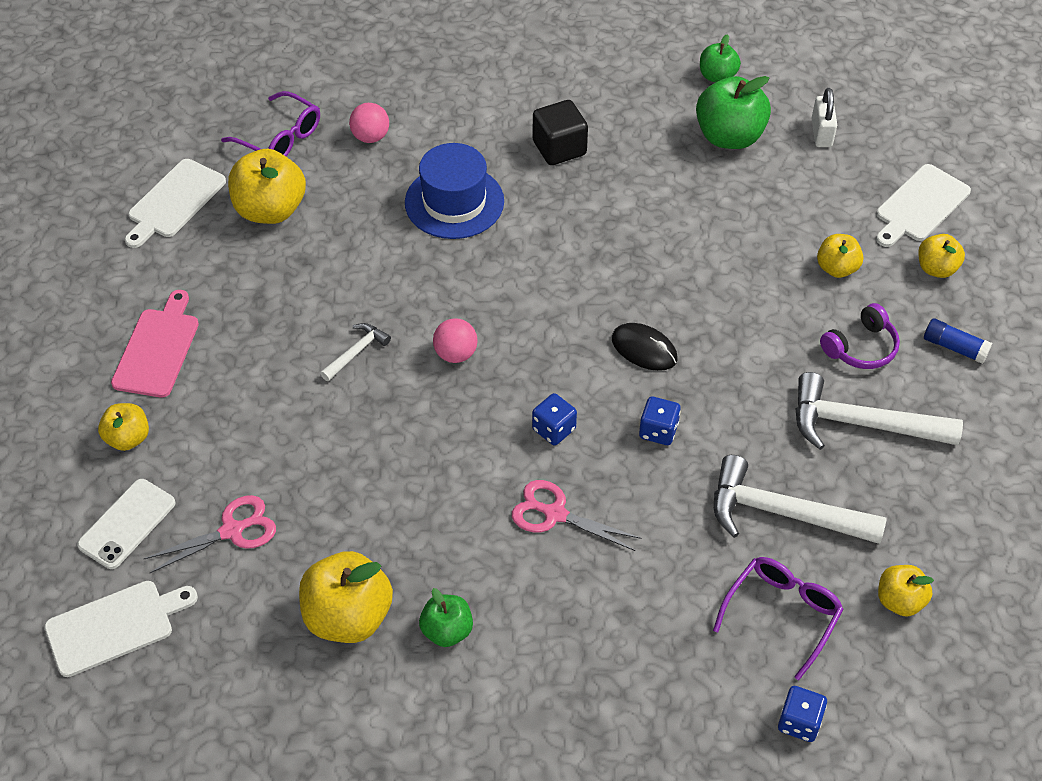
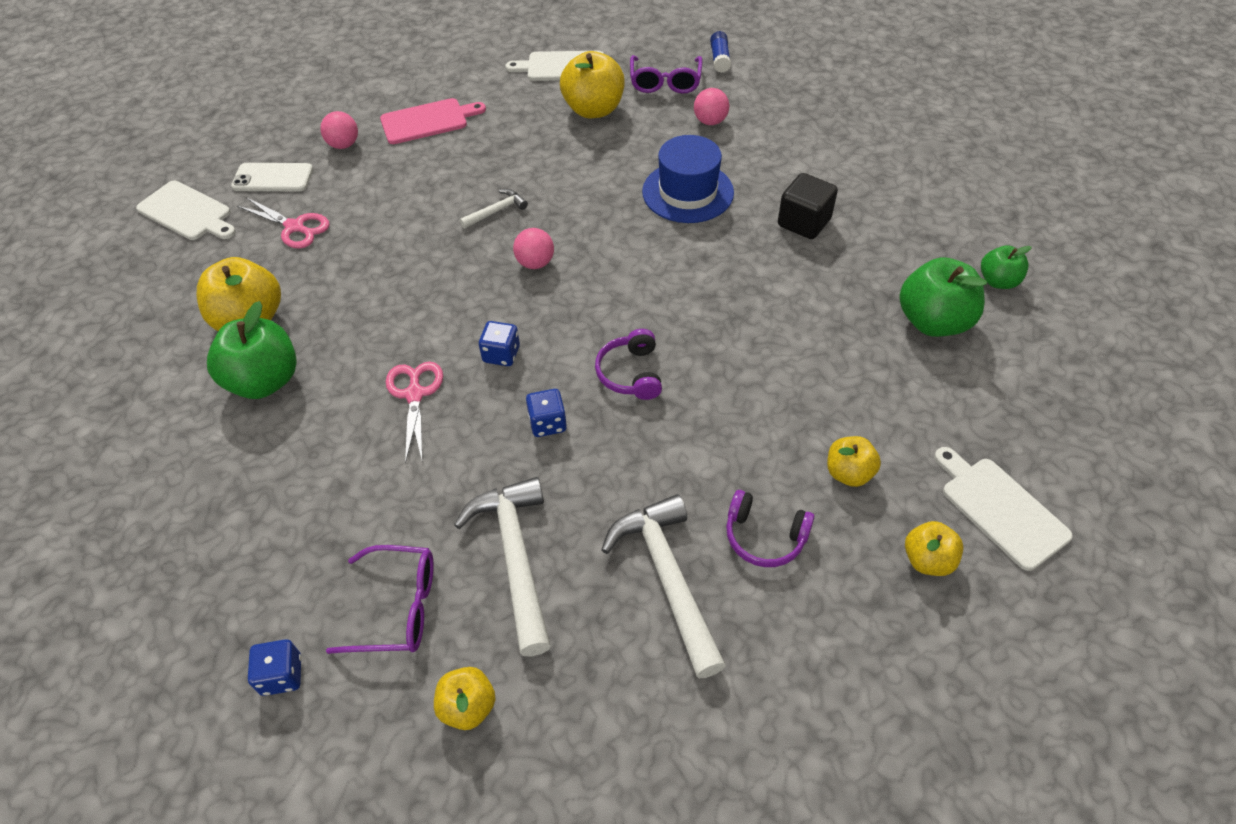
camera: 60 degrees right, 0 degrees up
(128, 438) = (343, 145): yellow apple -> pink ball
(356, 352) = (496, 211): white hammer -> white hammer turned 45 degrees counterclockwise
(447, 631) = (264, 381): green apple -> green apple, size x1.74
(644, 349) = (631, 373): black mouse -> purple headphones
(821, 133) = (1011, 386): white padlock -> none
(920, 205) = (1000, 509): white cutting board -> white cutting board turned 45 degrees clockwise
(954, 347) = (833, 622): blue glue stick -> blue glue stick (719, 59)

